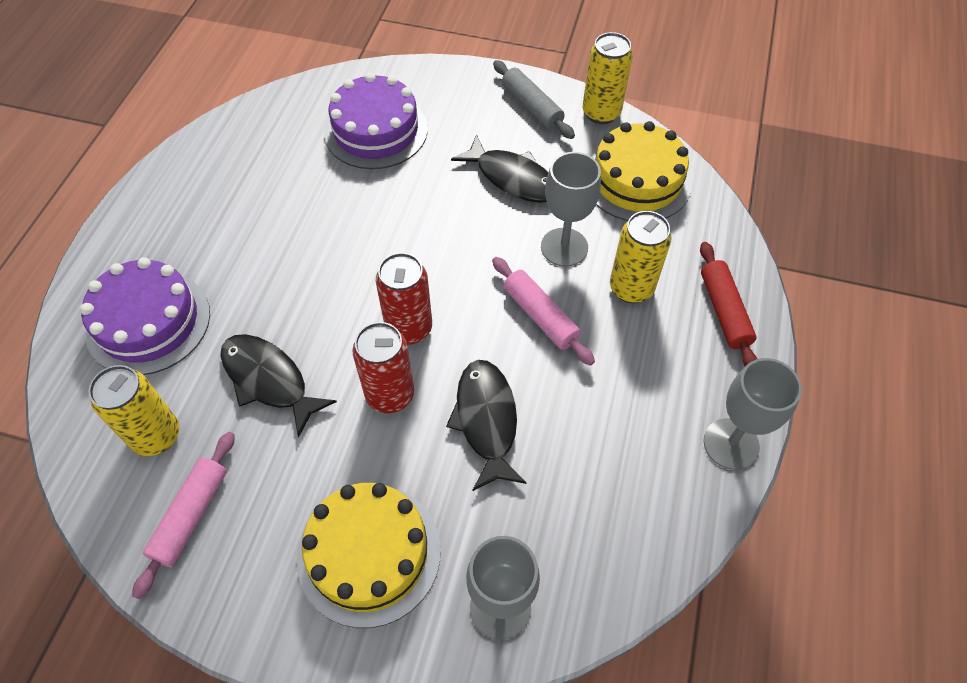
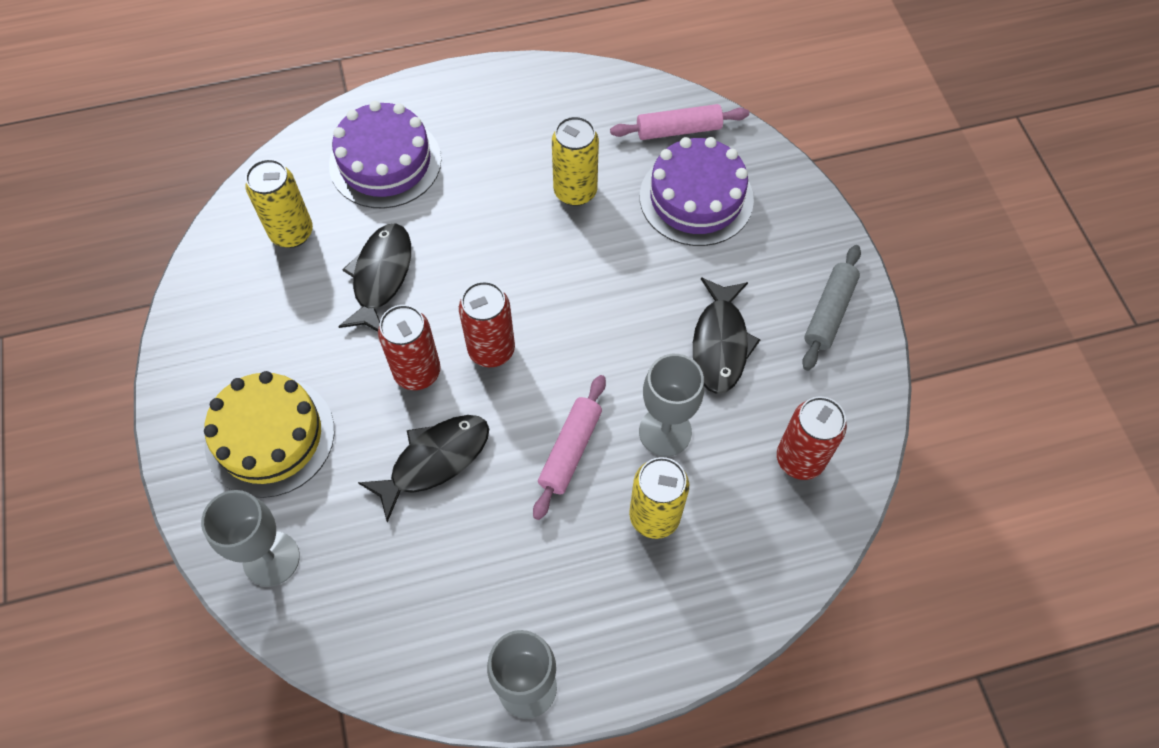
camera: 60 degrees right, 5 degrees up
(191, 516) = (240, 297): pink rolling pin -> pink rolling pin (678, 130)
(601, 113) = (871, 381): yellow can -> yellow can (575, 191)
(637, 180) = (800, 459): yellow cake -> red can
(724, 311) = (682, 618): red rolling pin -> none

